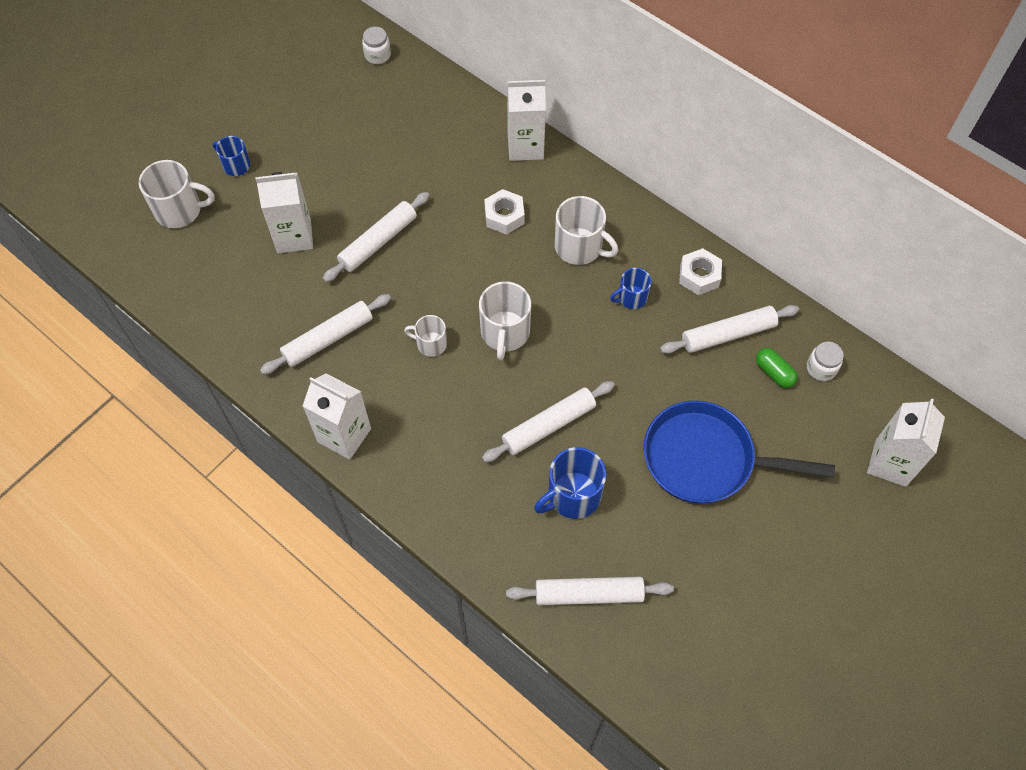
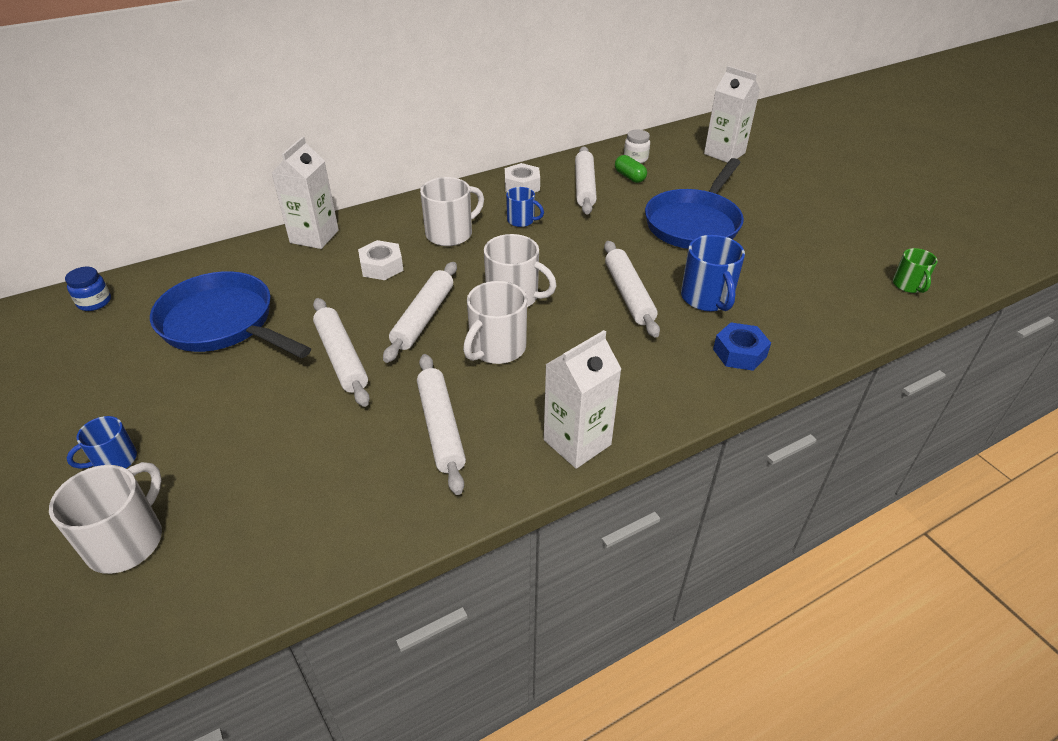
camera: 70 degrees left, 20 degrees down
(294, 236) = (275, 426): white carton -> none
(377, 55) = (94, 302): white jar -> blue jar
(386, 147) = (223, 323): none -> blue pan
(431, 344) = (497, 348): white mug -> white mug, size x1.66
(499, 537) = (739, 353): none -> blue nut
(589, 594) = (809, 313): white rolling pin -> white rolling pin (424, 318)
(631, 297) = (521, 220): blue mug -> blue mug turned 60 degrees counterclockwise
(684, 694) = (908, 285): none -> green mug
(774, 372) = (629, 177): green capsule -> green capsule turned 75 degrees clockwise

